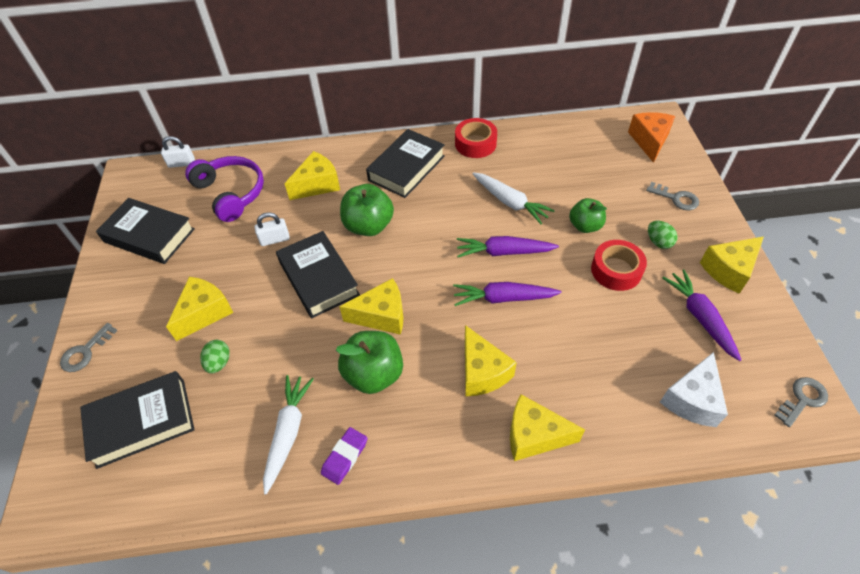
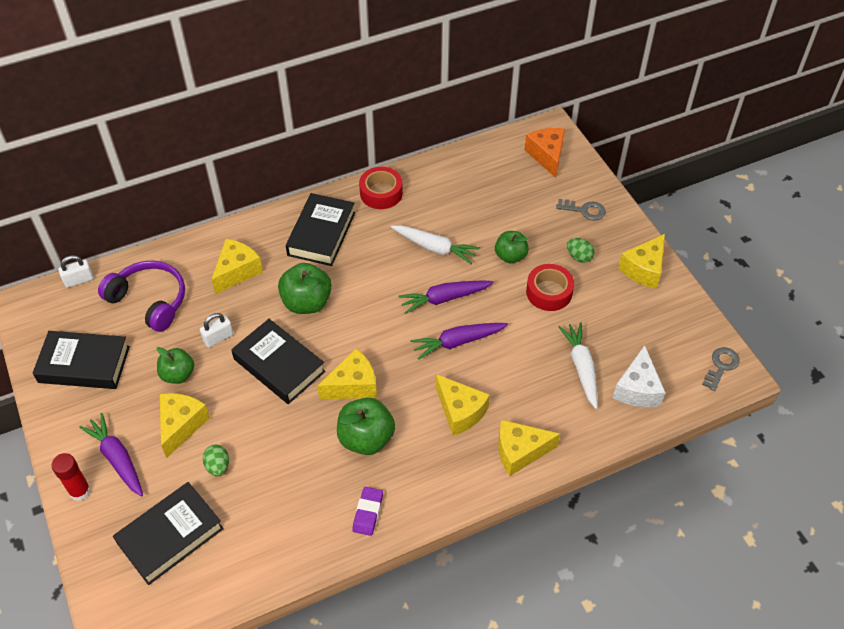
camera: 20 degrees left, 0 degrees up
(85, 352) = (80, 491): grey key -> red glue stick
(224, 264) = (178, 374): none -> green apple
(288, 433) = (310, 507): white carrot -> white carrot (581, 367)
(700, 317) = (629, 318): purple carrot -> purple carrot (117, 458)

